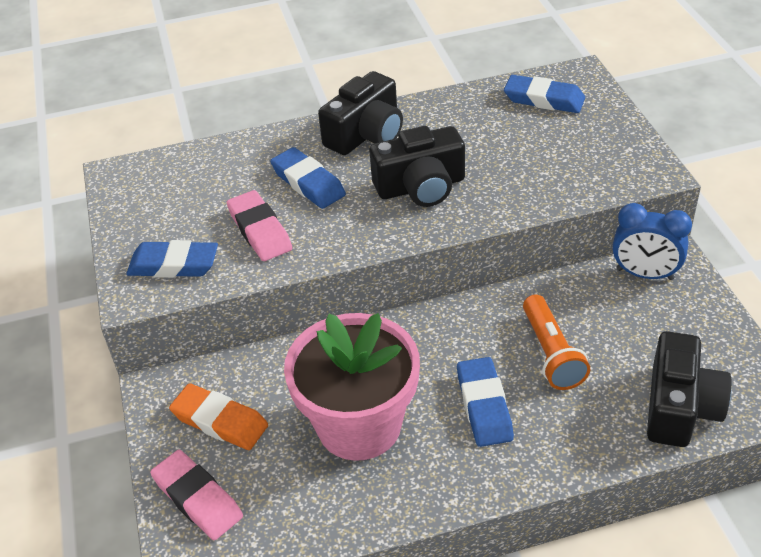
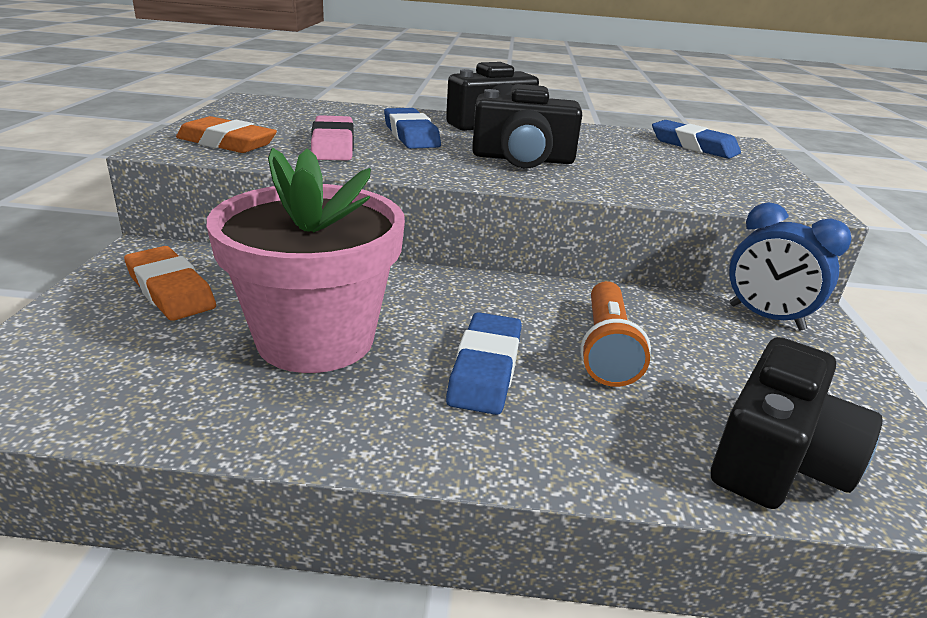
camera: 15 degrees right, 15 degrees down
(173, 264) = (227, 143): blue eraser -> orange eraser
(197, 498) = (64, 342): pink eraser -> none

